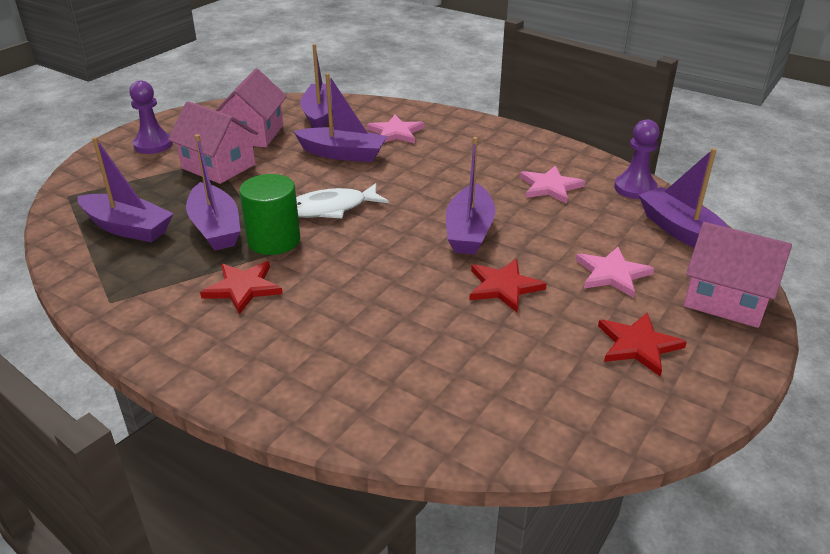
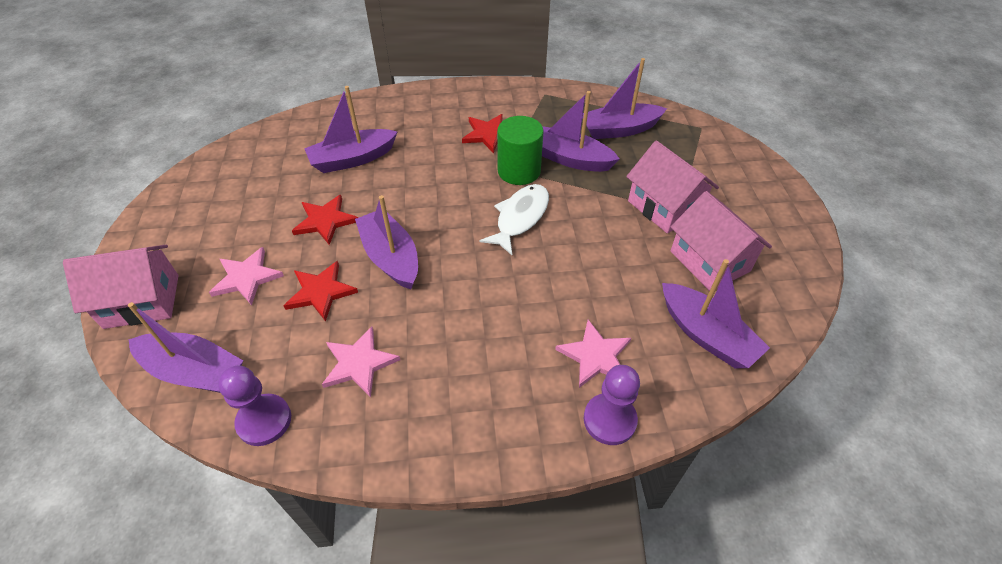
camera: 140 degrees right, 15 degrees up
(153, 145) = (752, 197): purple pawn -> purple pawn (609, 420)
(218, 166) = (664, 207): pink house -> pink house turned 60 degrees clockwise
(342, 154) = (597, 286): purple boat -> purple boat (352, 159)
(638, 345) = (206, 224): red star -> red star (320, 292)

